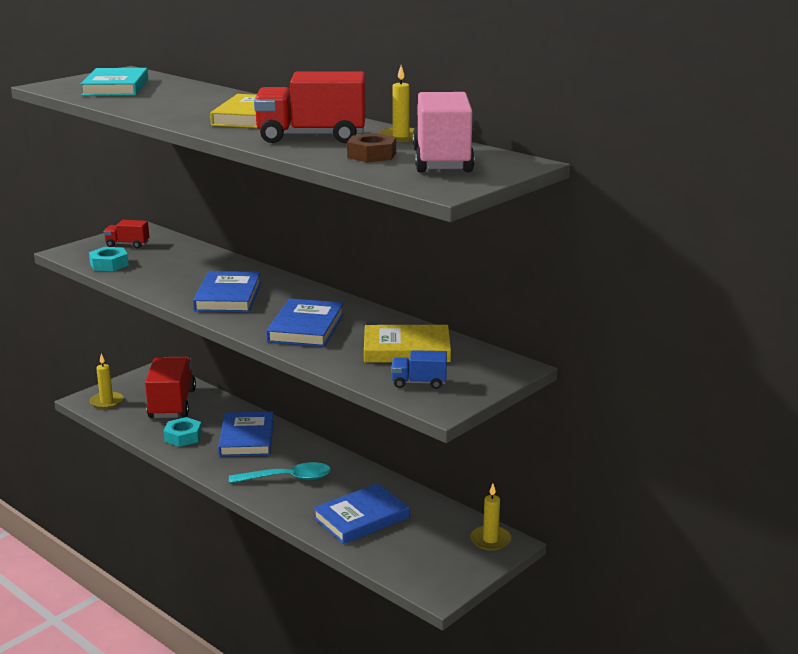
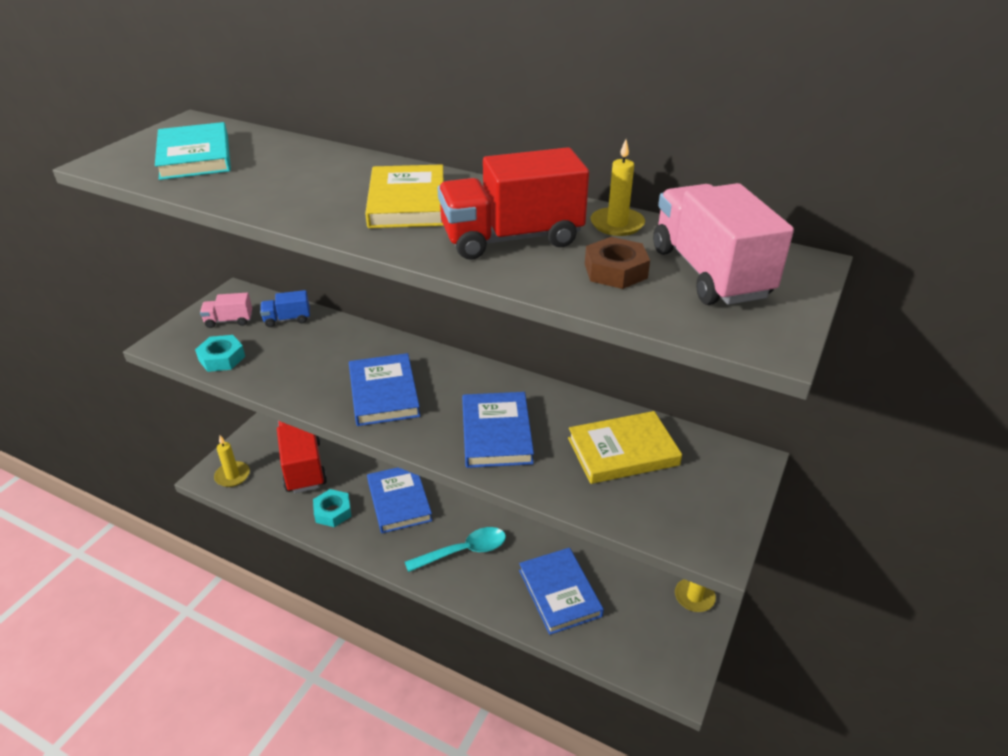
camera: 15 degrees left, 15 degrees up
(127, 244) = (229, 321): red truck -> pink truck
(361, 518) = (559, 593): blue book -> blue book turned 60 degrees counterclockwise
(419, 383) = (668, 509): blue truck -> blue truck (287, 319)

